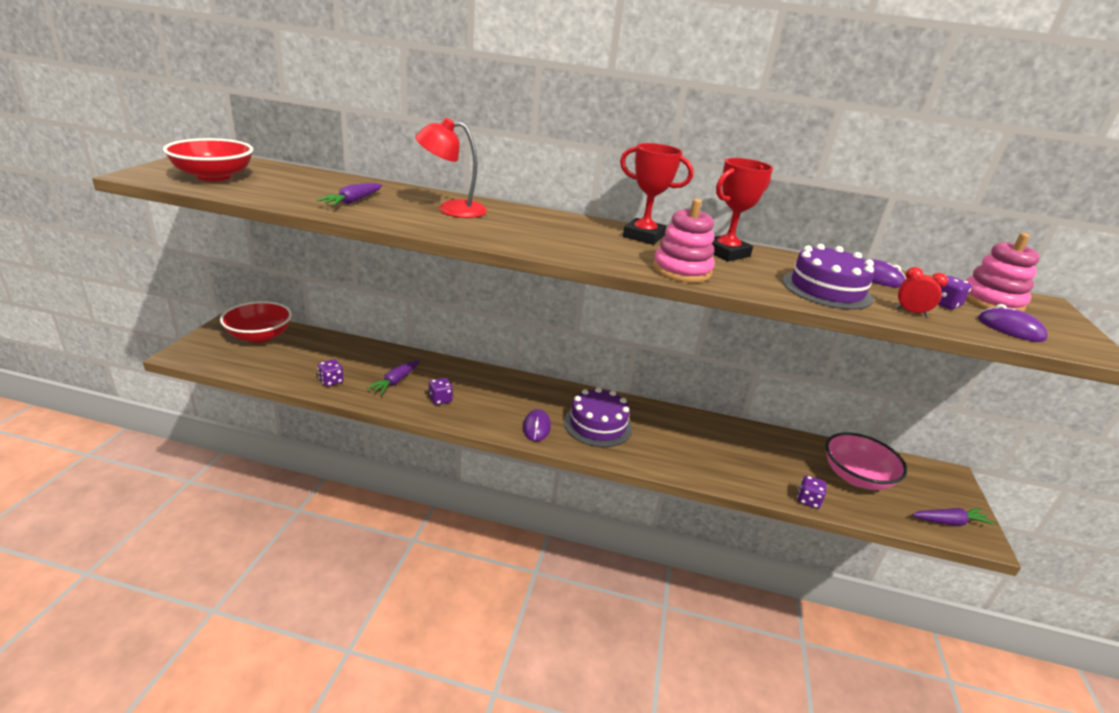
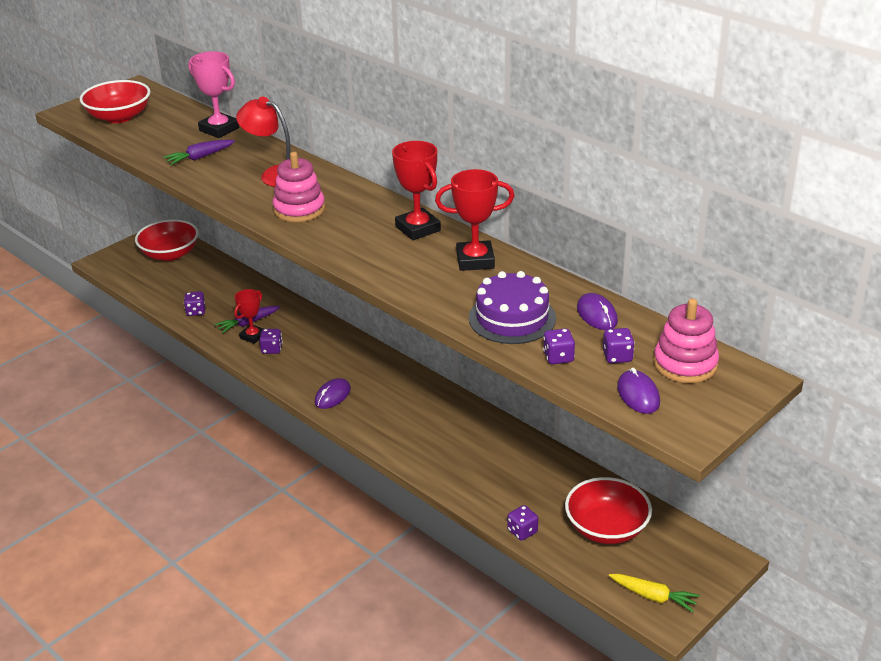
camera: 35 degrees right, 5 degrees up
(346, 181) = (219, 129): none -> pink trophy
(411, 392) = (252, 336): none -> red trophy
(597, 425) = (392, 408): purple cake -> none
(681, 270) = (396, 274): pink stacking toy -> pink stacking toy (299, 209)
(856, 477) = (606, 528): pink bowl -> red bowl
(911, 312) = (558, 357): red clock -> purple dice
(949, 522) = (653, 596): purple carrot -> yellow carrot

